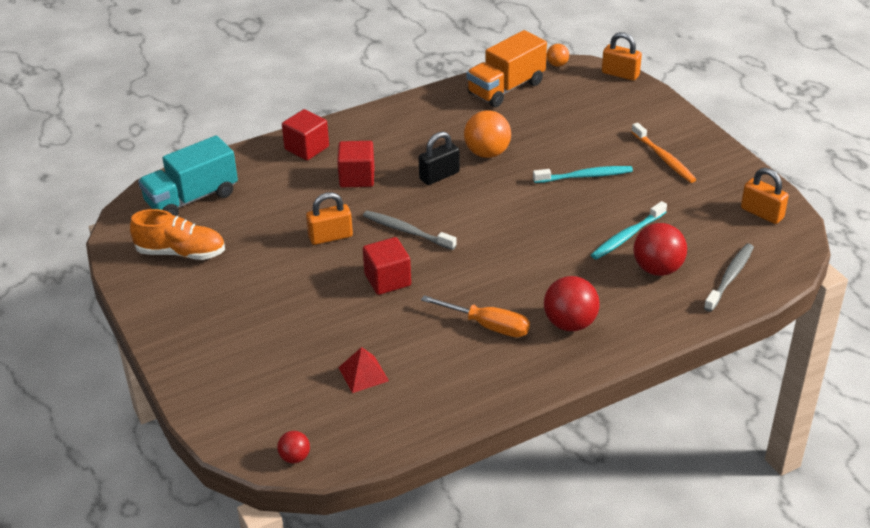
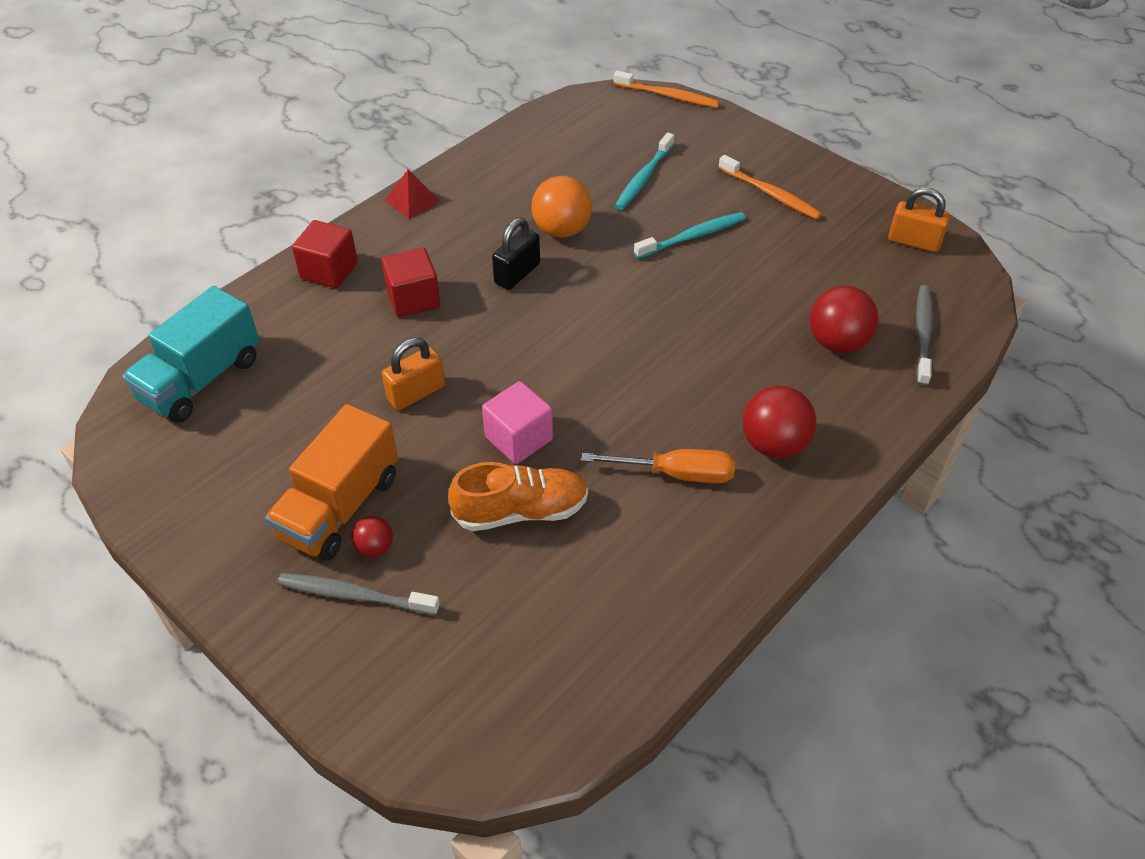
camera: 20 degrees left, 10 degrees up
(181, 253) = (219, 466): orange shoe -> orange shoe (521, 511)
(295, 457) = (515, 752): red ball -> red ball (375, 547)
(363, 374) = (550, 590): red pyramid -> red pyramid (412, 200)
(387, 280) = (519, 438): red cube -> pink cube
(407, 231) = (512, 361): grey toothbrush -> grey toothbrush (355, 595)
(506, 88) = (544, 139): orange truck -> orange truck (340, 507)
(557, 64) = (589, 97): orange ball -> none
(620, 74) = (668, 96): orange padlock -> orange toothbrush
(627, 236) = (781, 306): turquoise toothbrush -> turquoise toothbrush (643, 178)

